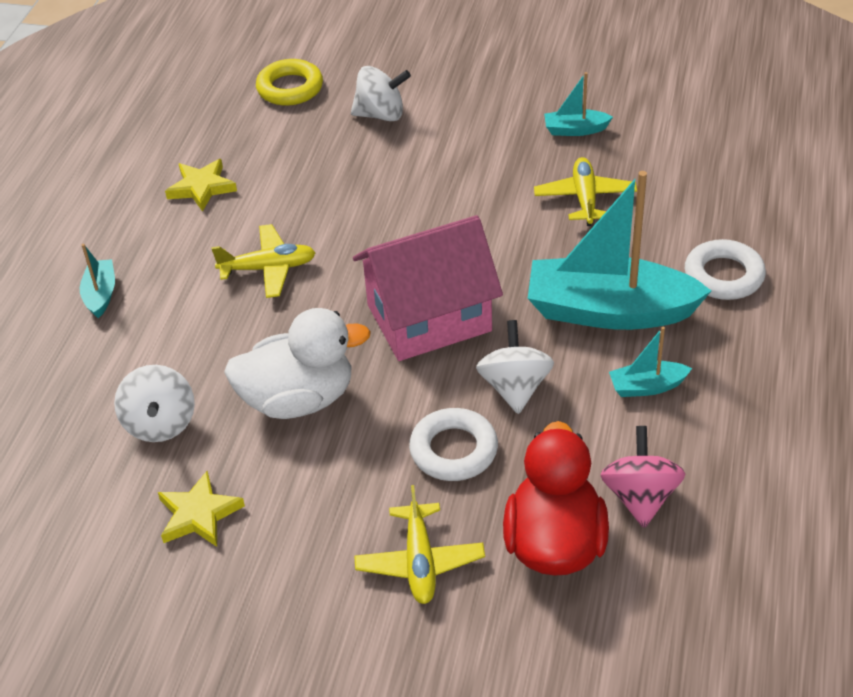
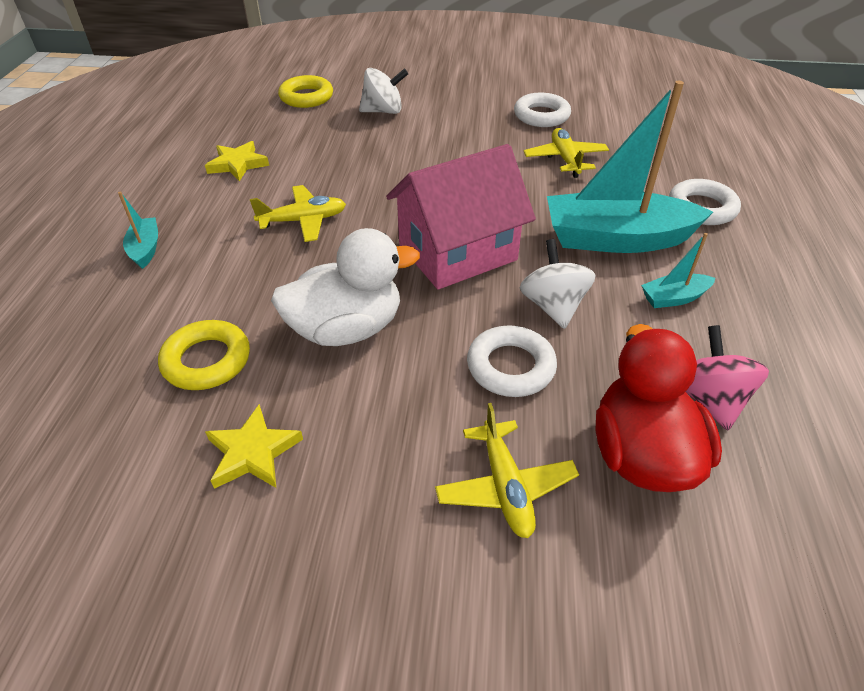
camera: 10 degrees left, 0 degrees up
(160, 423) = (207, 360): white spinning top -> yellow ring
(575, 130) = (541, 116): turquoise boat -> white ring

